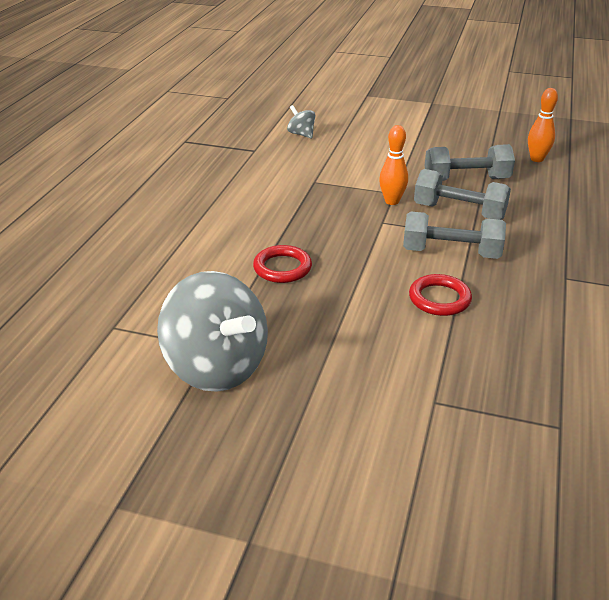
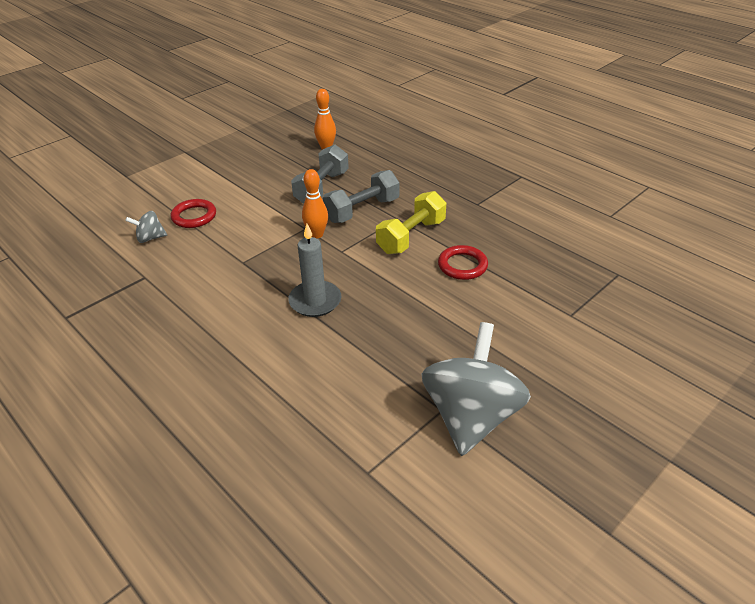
camera: 60 degrees left, 5 degrees up
(217, 367) = (471, 416): grey spinning top -> grey spinning top turned 60 degrees counterclockwise
(282, 268) = (360, 329): red ring -> red ring (194, 216)
(298, 232) = (315, 301): none -> grey candle
(451, 253) = (411, 236): grey dumbbell -> yellow dumbbell

